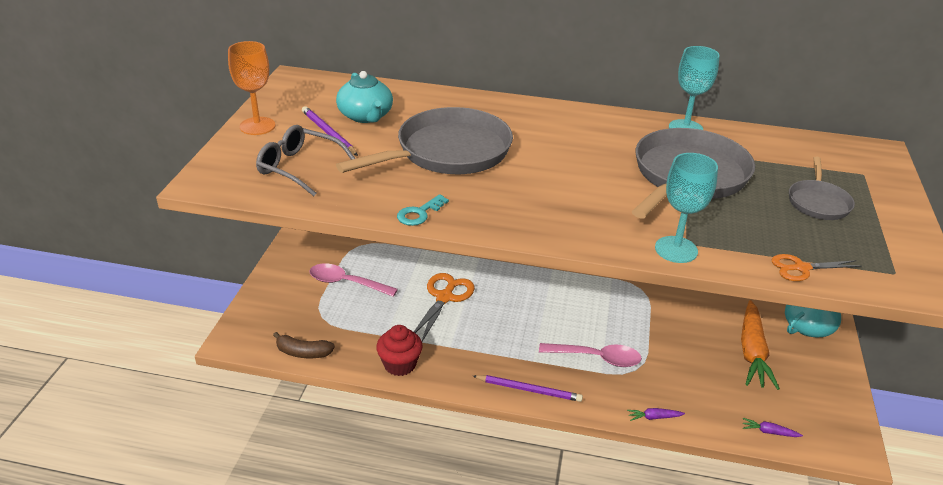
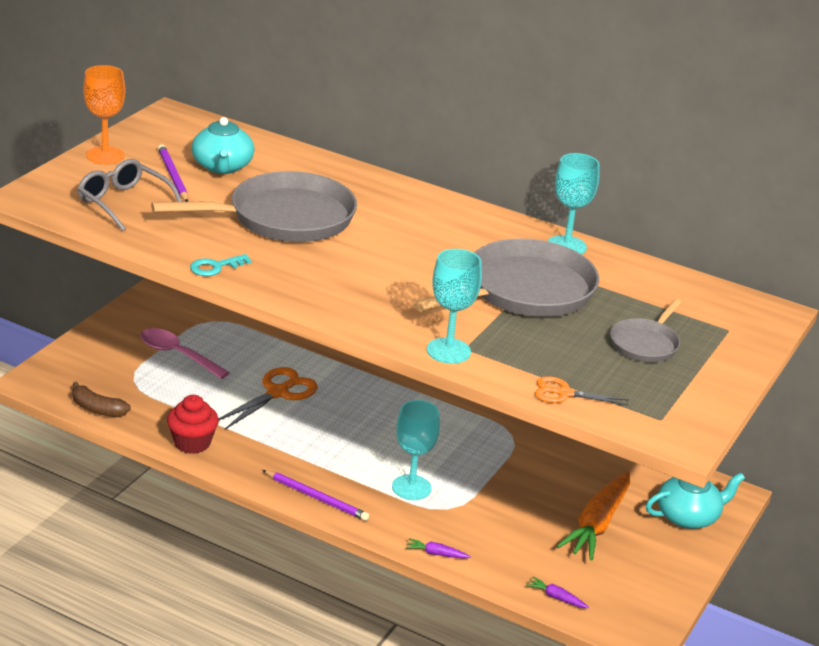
camera: 15 degrees right, 5 degrees down
(597, 358) = (411, 487): pink spoon -> turquoise goblet

